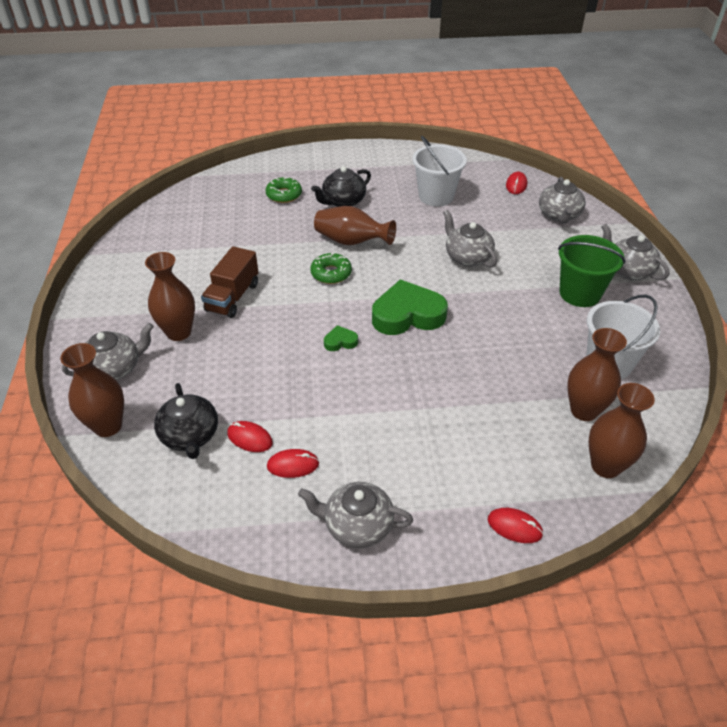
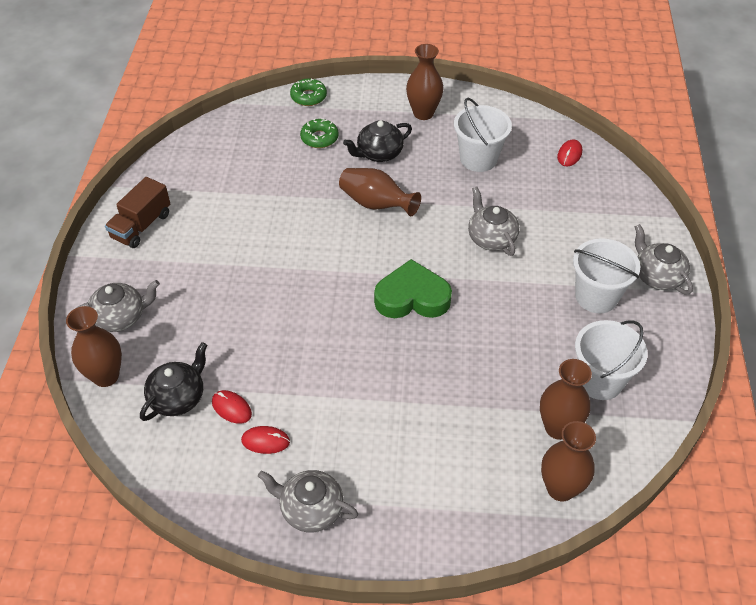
camera: 10 degrees right, 5 degrees up
(179, 332) = (186, 286): brown vase -> brown vase (423, 113)
(190, 436) = (178, 397): black teapot -> black teapot turned 135 degrees counterclockwise
(233, 297) = (244, 254): brown truck -> brown truck (141, 226)
(331, 273) = (347, 239): green donut -> green donut (308, 97)
(340, 341) = (338, 318): green heart -> none
(514, 527) = (454, 534): red mouse -> none
(559, 215) = (604, 198): grey teapot -> none
(580, 293) = (596, 296): green bucket -> white bucket

